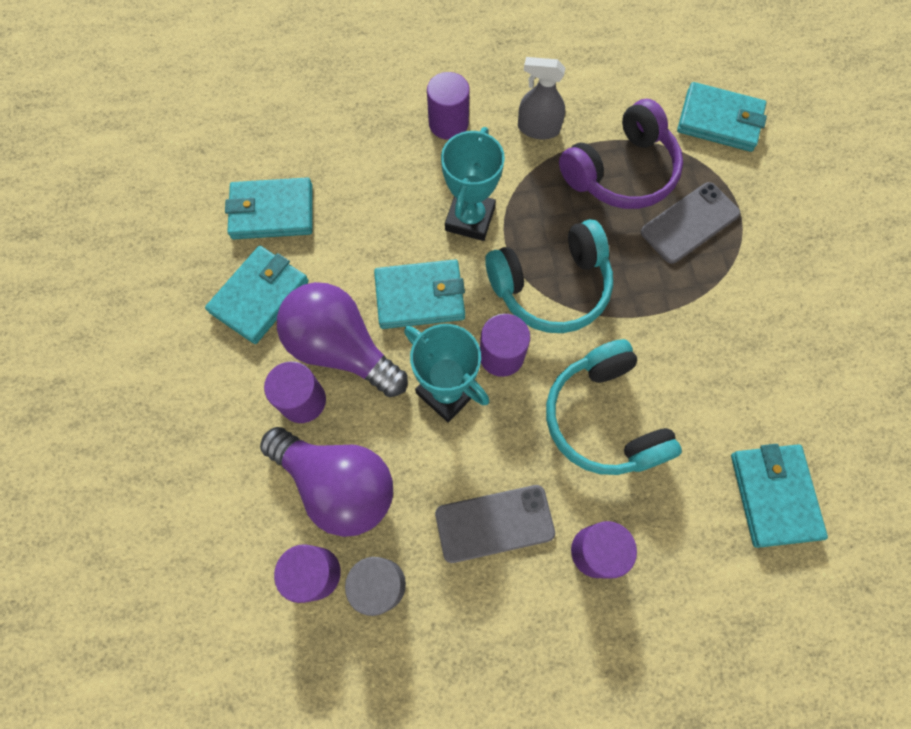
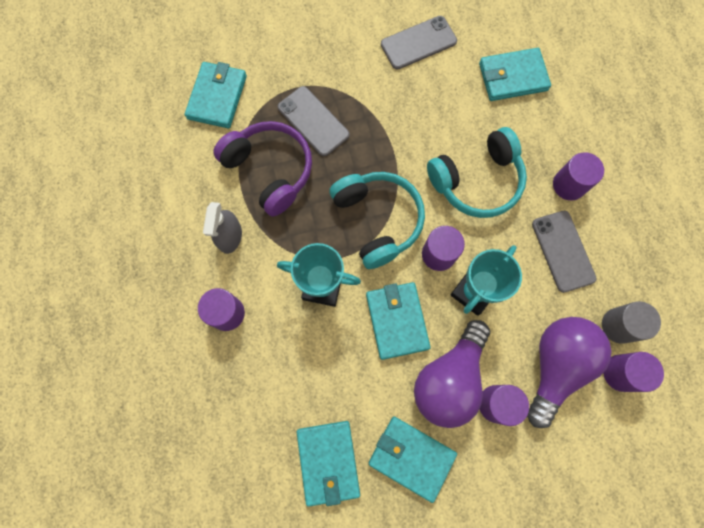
camera: 95 degrees left, 5 degrees up
(820, 365) = (418, 43): none -> grey phone

